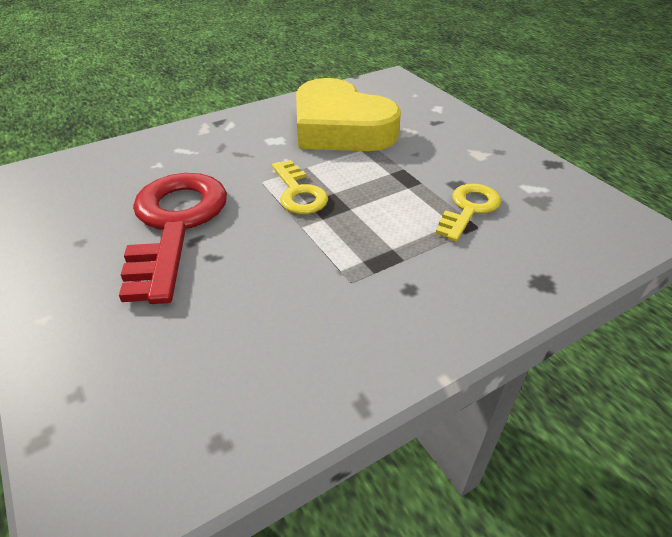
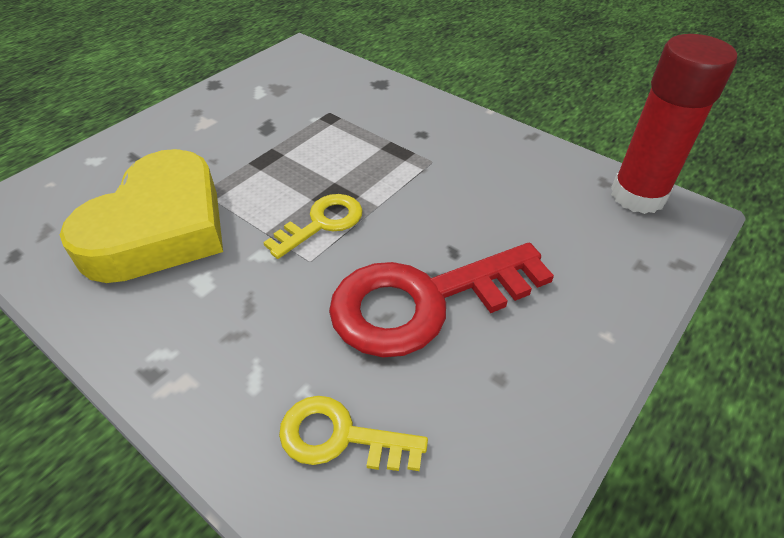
camera: 110 degrees left, 5 degrees up
(166, 467) = (638, 195): none -> red glue stick
(469, 209) = (306, 118): yellow key -> yellow key (340, 437)

